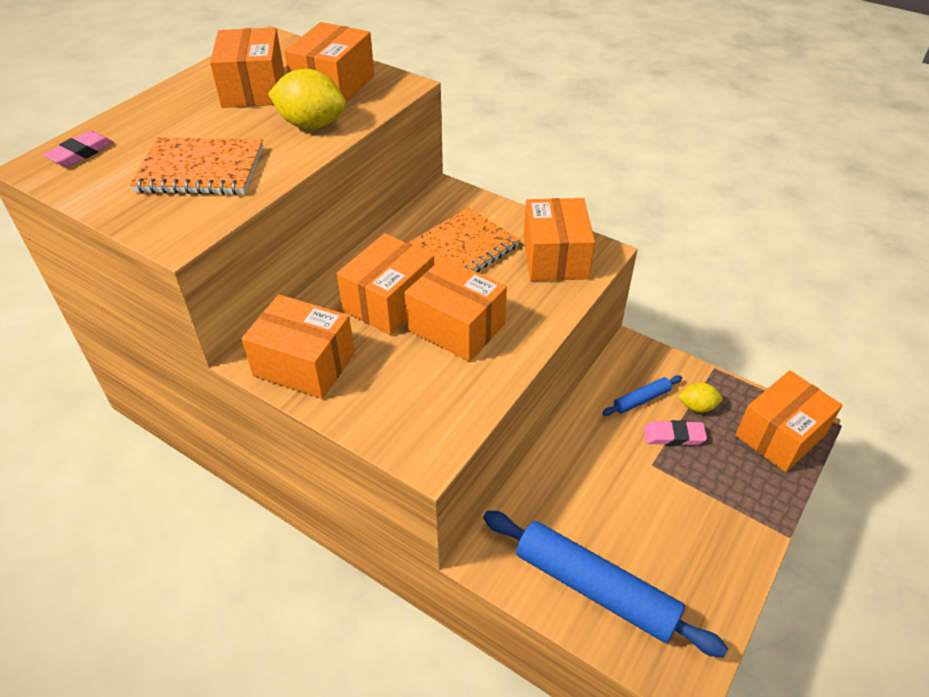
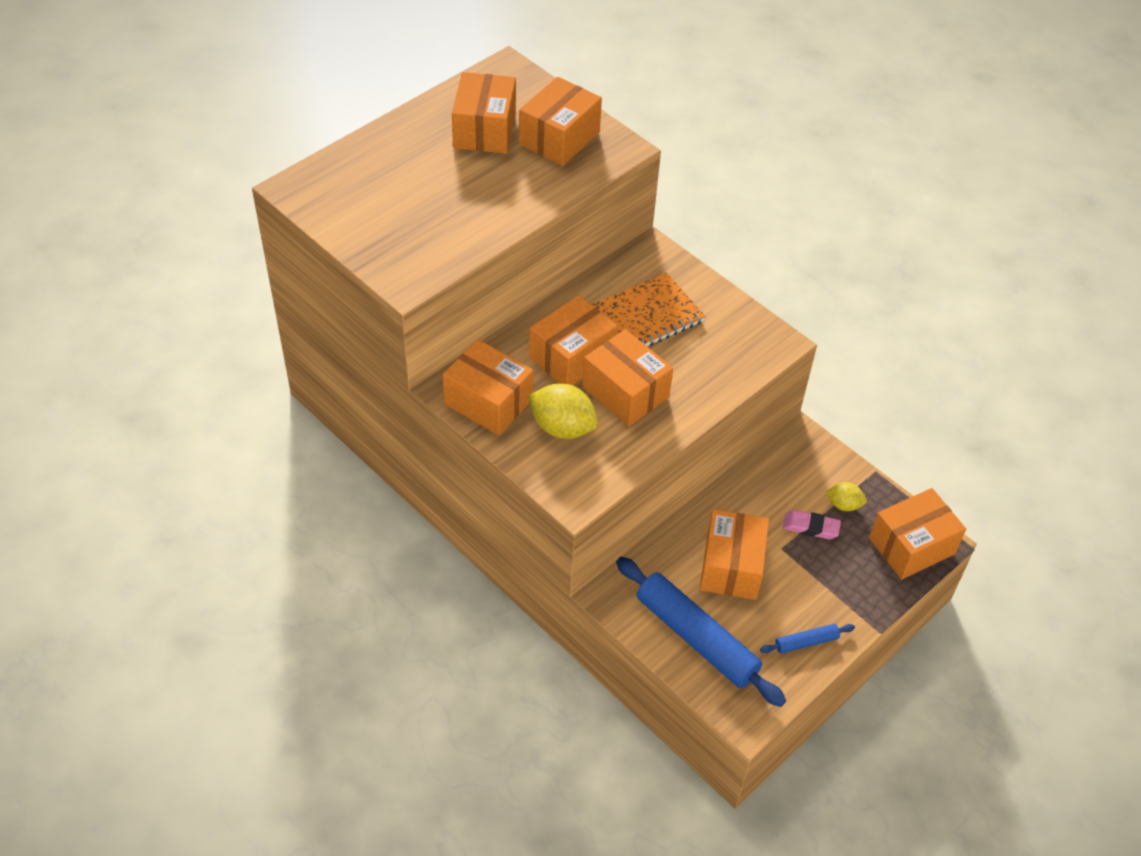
camera: 10 degrees right, 5 degrees up
(81, 153) = (329, 180): pink eraser -> none
(200, 170) = (430, 217): orange notebook -> none
(311, 125) = (531, 183): yellow lemon -> yellow lemon (562, 427)
(555, 257) = (735, 340): orange box -> orange box (731, 567)
(641, 400) = (793, 488): blue rolling pin -> blue rolling pin (806, 642)

